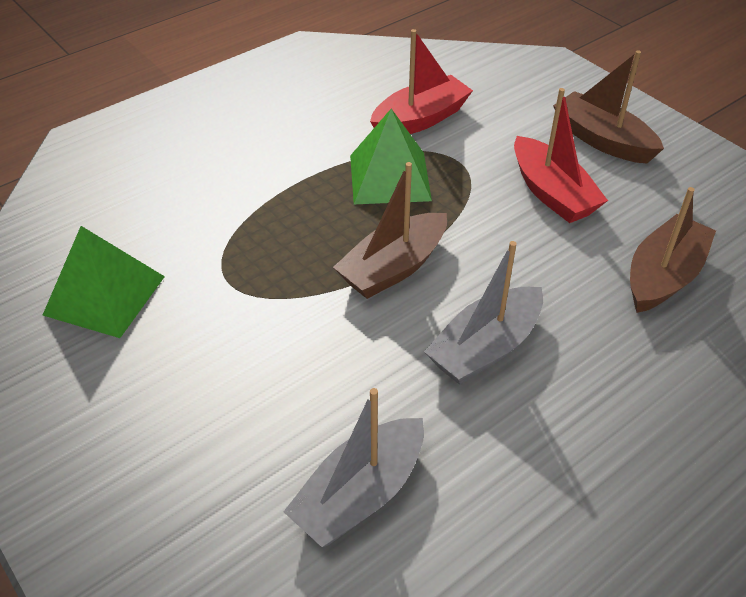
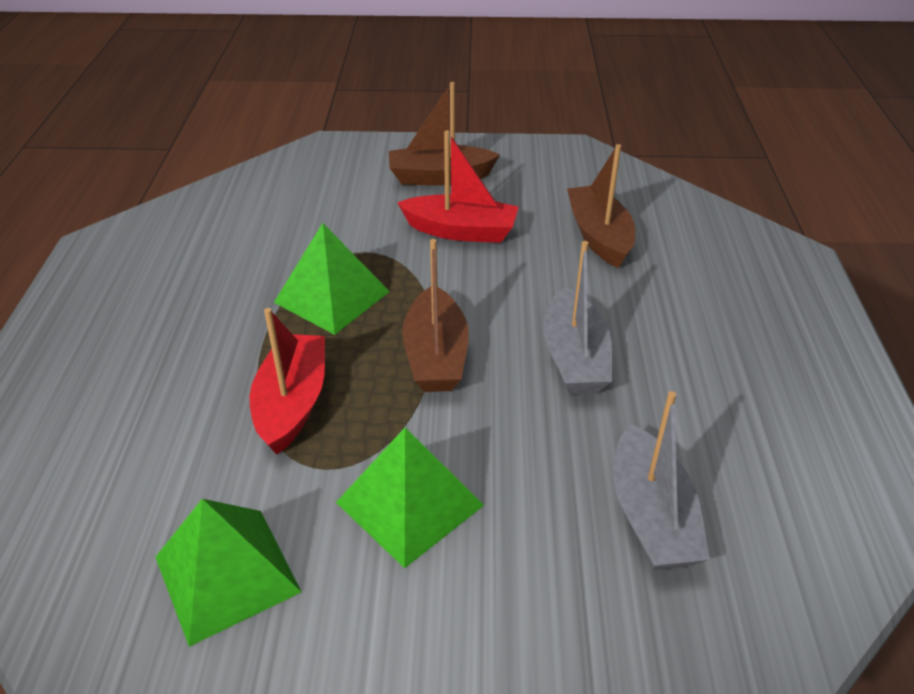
camera: 50 degrees left, 5 degrees down
(238, 343) = (409, 503): none -> green pyramid
(420, 119) = (289, 241): red boat -> red boat (292, 403)

